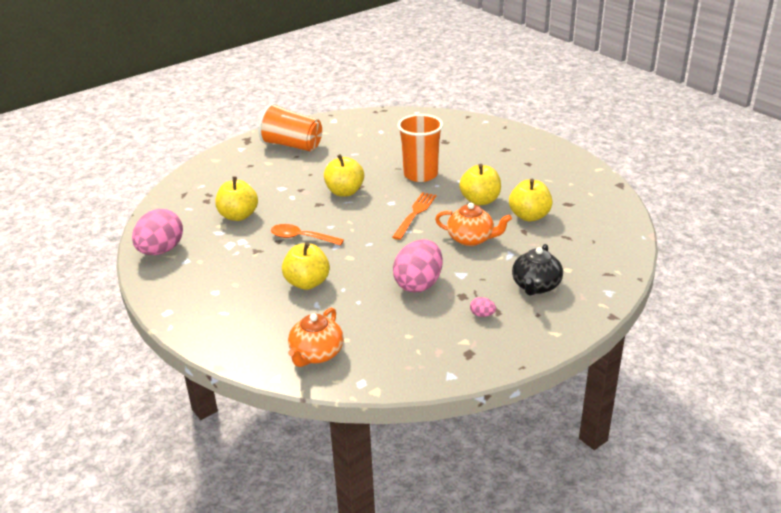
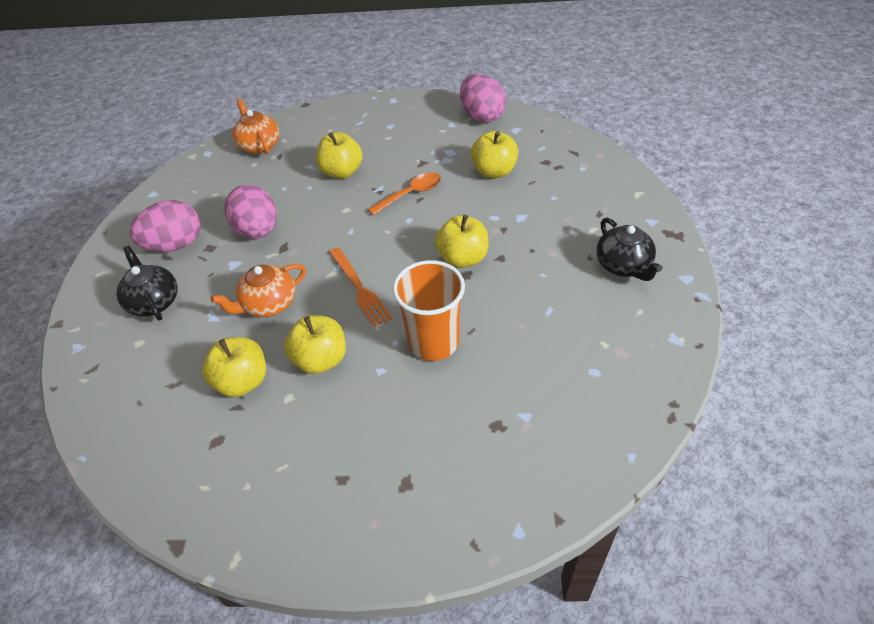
camera: 130 degrees right, 15 degrees up
(292, 145) = (623, 265): orange cup -> black teapot
(482, 315) = (175, 245): pink egg -> pink egg, size x2.48

